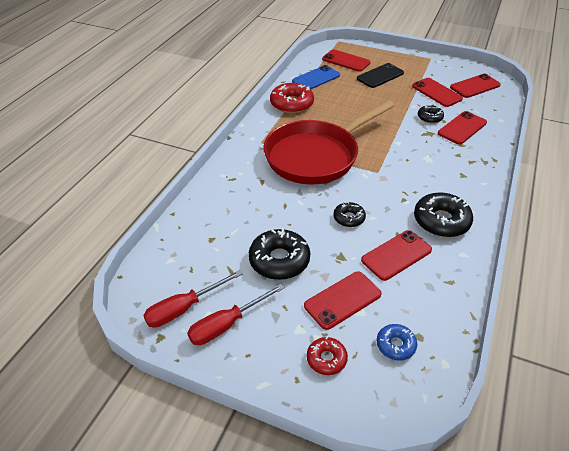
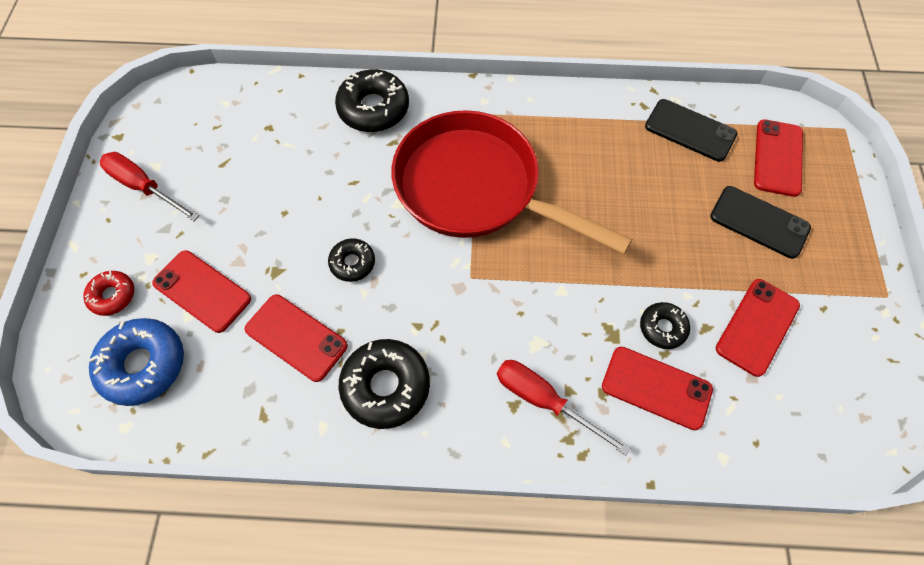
camera: 70 degrees right, 20 degrees up
(184, 308) = (159, 142): red screwdriver -> red screwdriver (544, 400)
(279, 260) = (251, 206): black donut -> black donut (373, 108)
(291, 104) = (595, 120): red donut -> none
(316, 78) = (690, 130): blue phone -> black phone
(395, 345) = (143, 365): blue donut -> blue donut, size x1.77
(475, 86) = (825, 395): red phone -> none

